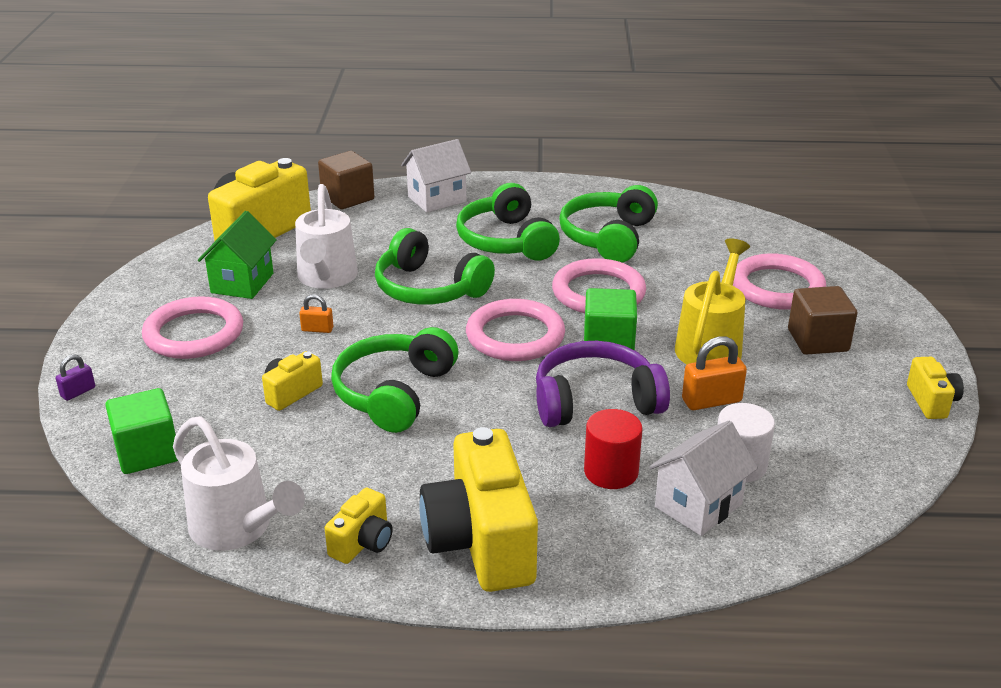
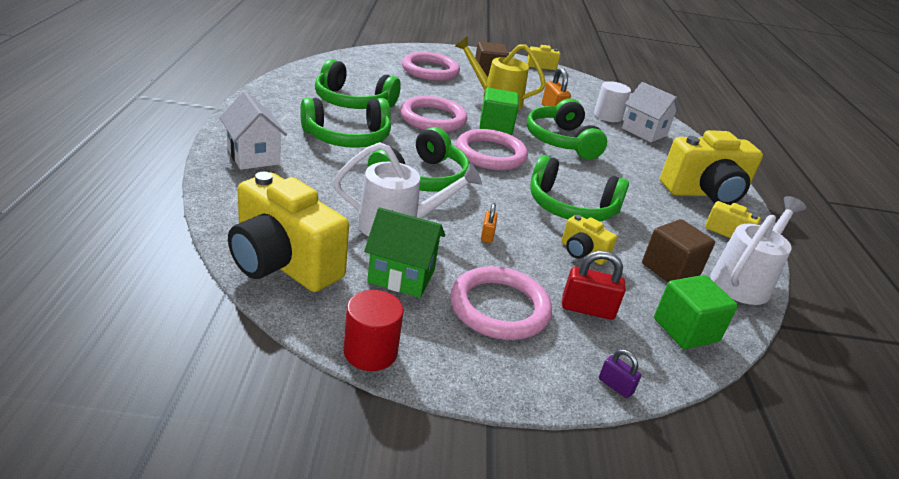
camera: 95 degrees left, 0 degrees up
(188, 386) = (587, 309): none -> red padlock
(347, 198) = (225, 202): brown cube -> brown cube (670, 270)
(595, 401) = (561, 141): purple headphones -> green headphones
(611, 472) = (627, 148): red cylinder -> red cylinder (370, 352)

